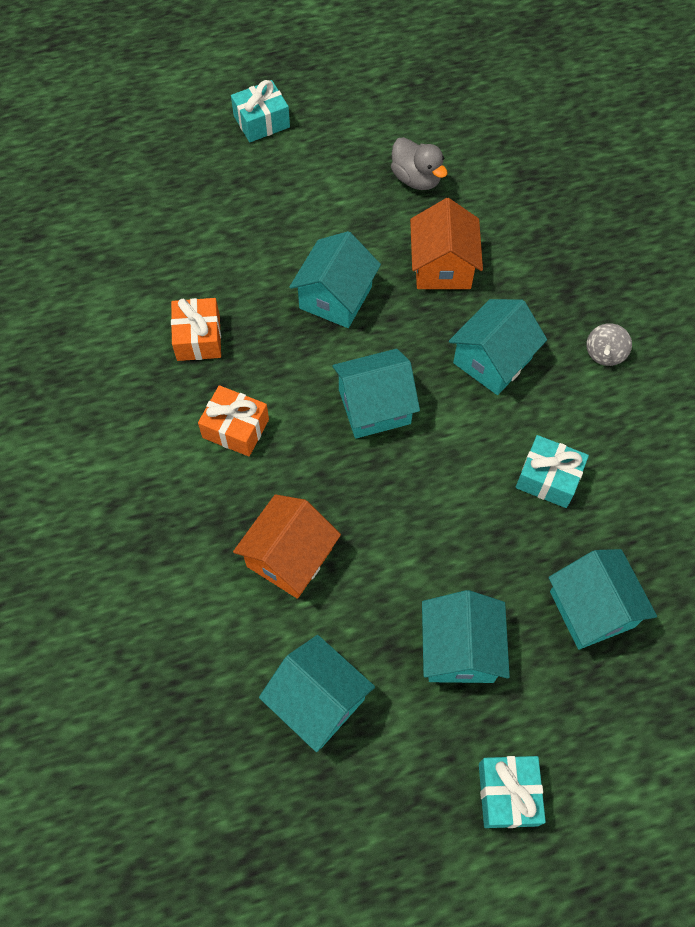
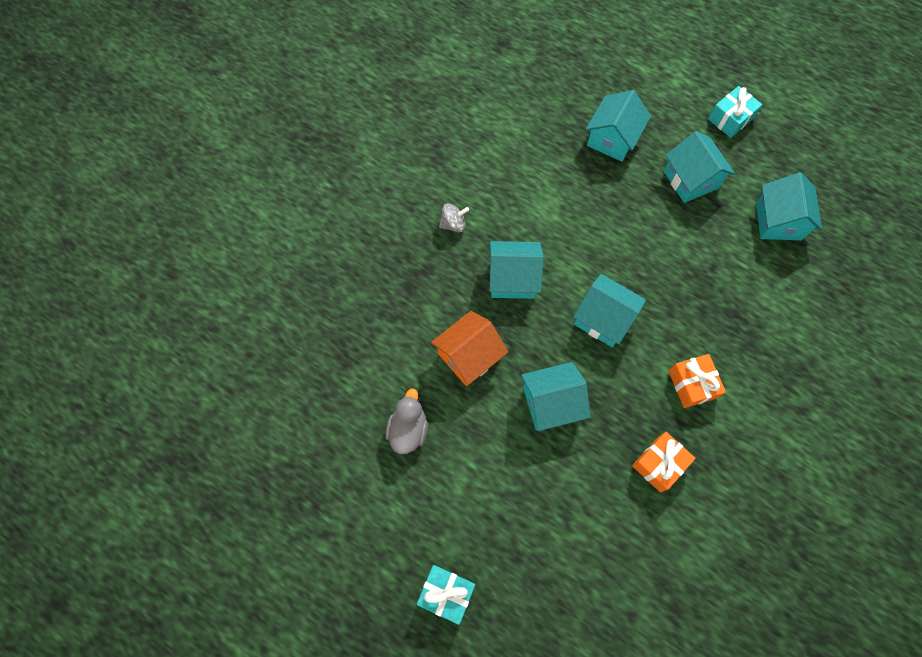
camera: 130 degrees left, 5 degrees up
(289, 557) = (730, 291): orange house -> none
(460, 650) = (690, 179): turquoise house -> turquoise house turned 75 degrees counterclockwise
(548, 478) = (561, 201): turquoise gift -> none

